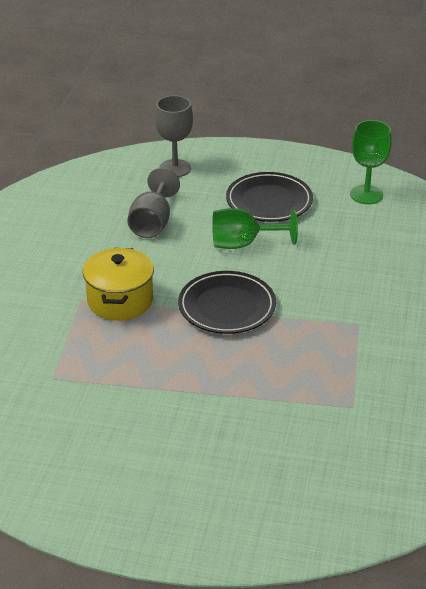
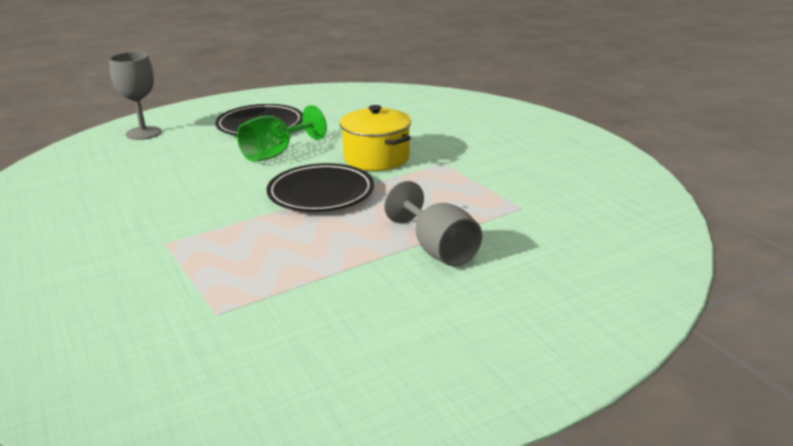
camera: 40 degrees left, 10 degrees down
(120, 301) = (210, 228): yellow pot -> yellow pot (376, 158)
(152, 223) = (169, 169): grey goblet -> grey goblet (438, 249)
(366, 195) = (333, 100): green goblet -> none

